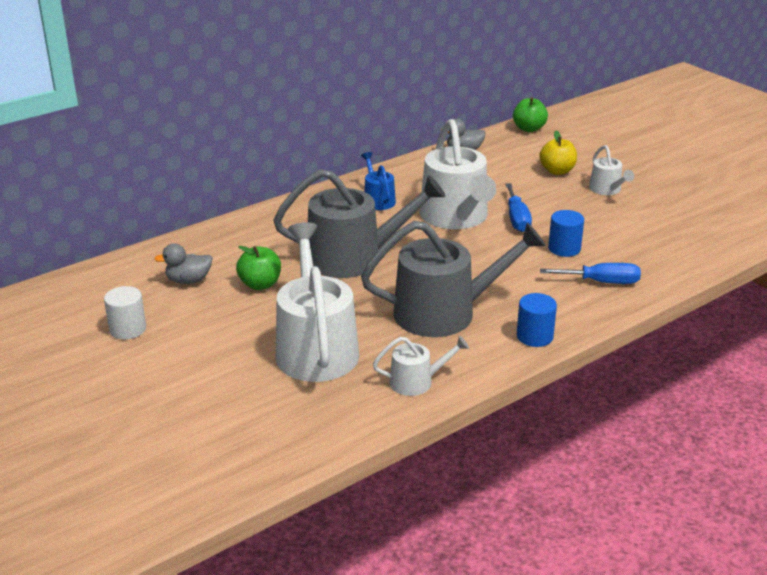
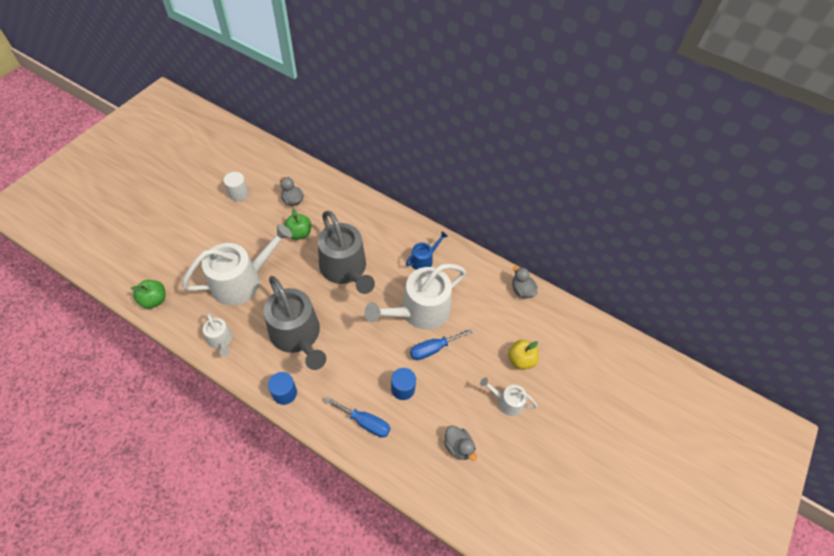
camera: 65 degrees right, 25 degrees up
(529, 128) = (584, 324): green apple -> green apple (154, 300)
(601, 282) = (365, 422): blue screwdriver -> blue screwdriver turned 45 degrees counterclockwise
(607, 190) = (507, 402): white watering can -> white watering can turned 60 degrees clockwise
(653, 228) = (458, 446): none -> grey duck

